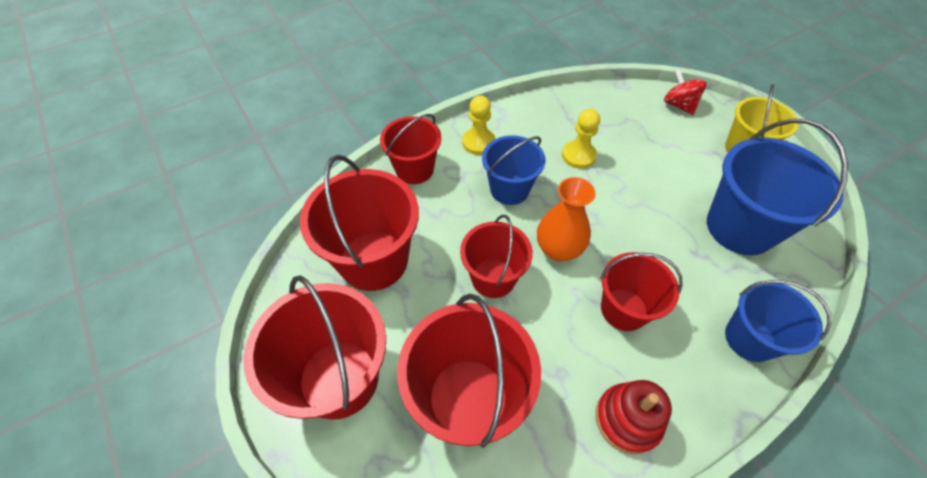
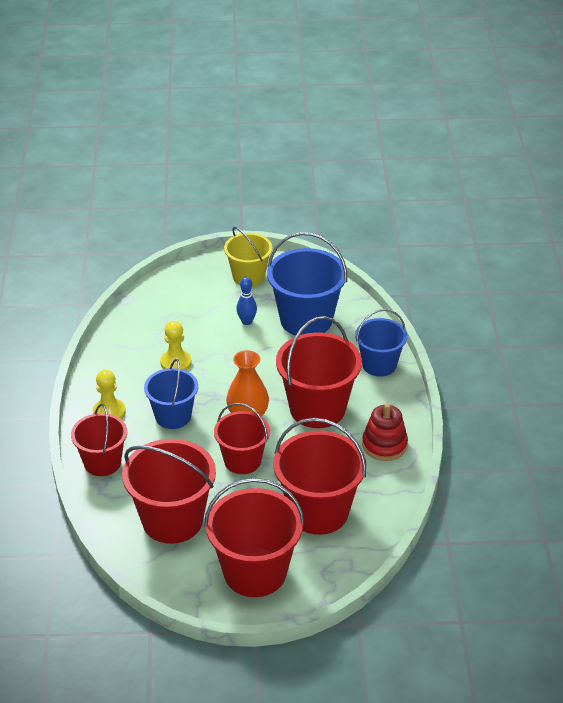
camera: 60 degrees left, 15 degrees down
(624, 309) = (317, 408): red bucket -> red bucket, size x1.58
(679, 105) = (178, 282): red spinning top -> none
(684, 179) = (247, 321): none -> blue bowling pin

